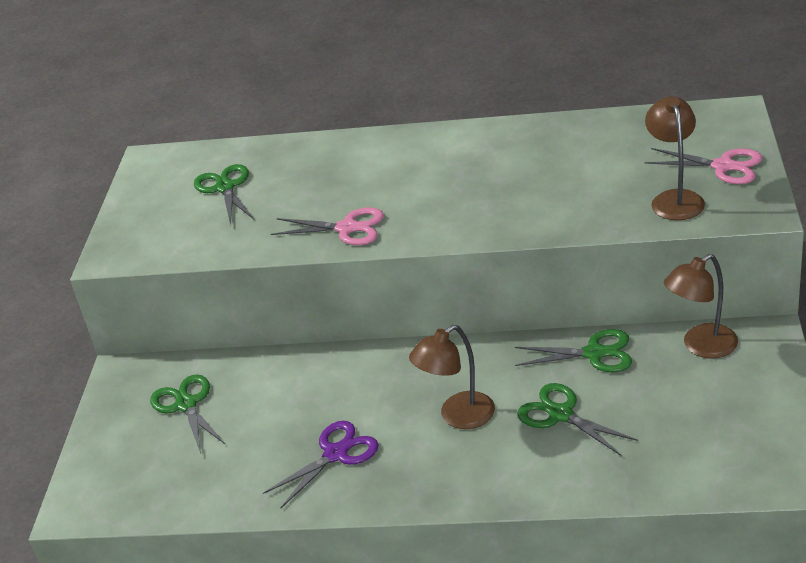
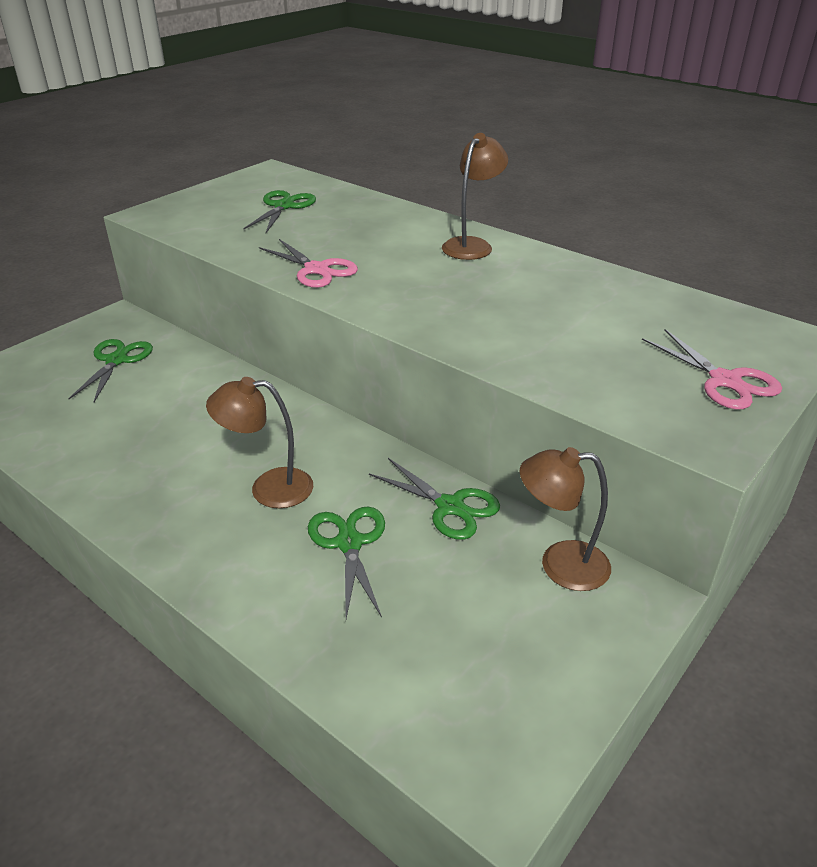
camera: 30 degrees right, 0 degrees up
(336, 454) = (146, 458): purple scissors -> none
(675, 199) = (631, 385): brown lamp -> brown lamp (472, 245)

